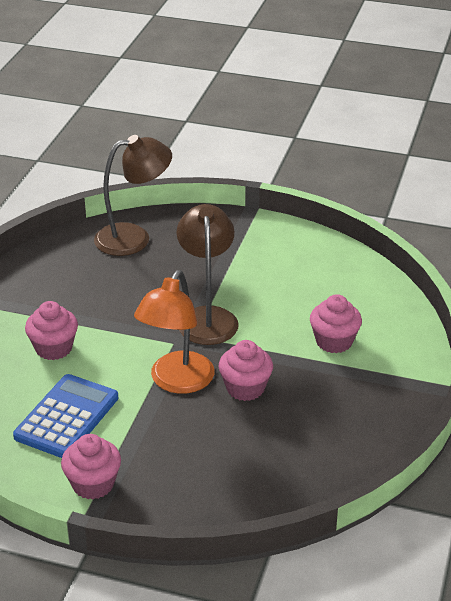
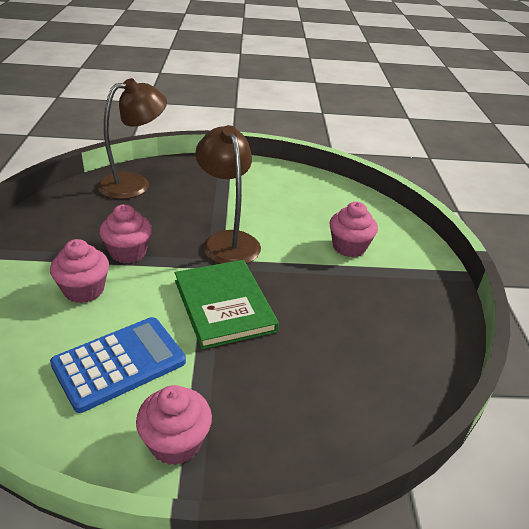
camera: 20 degrees left, 0 degrees up
(67, 417) = (119, 363): blue calculator -> blue calculator turned 45 degrees clockwise
(176, 382) = (224, 305): orange lamp -> green book
(245, 388) = (293, 301): pink cupcake -> pink cupcake (128, 252)

